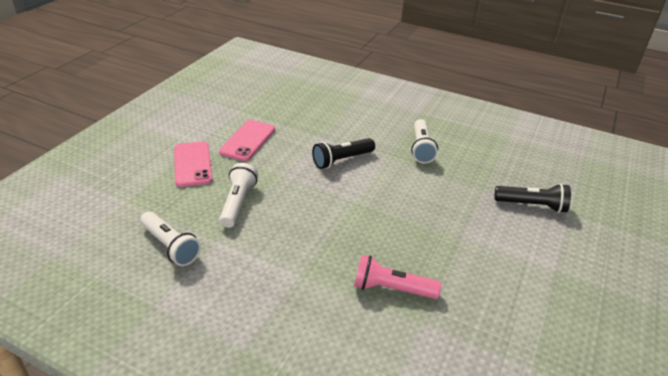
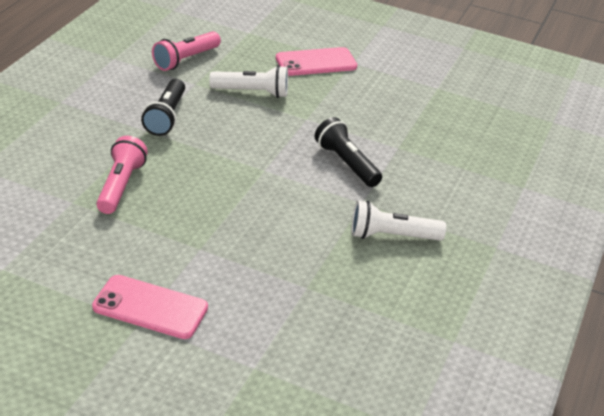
camera: 85 degrees right, 0 degrees up
(170, 246) = (186, 60): white flashlight -> pink flashlight
(248, 140) = (371, 95): pink phone -> pink phone (150, 307)
(532, 205) = (270, 328): black flashlight -> black flashlight (166, 117)

